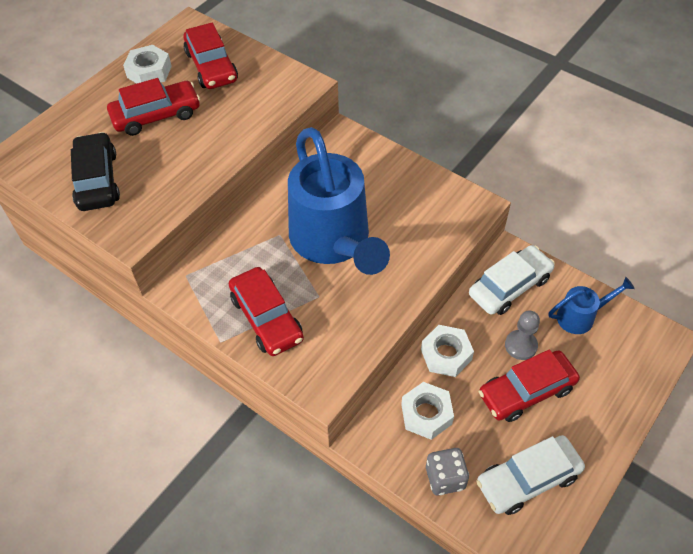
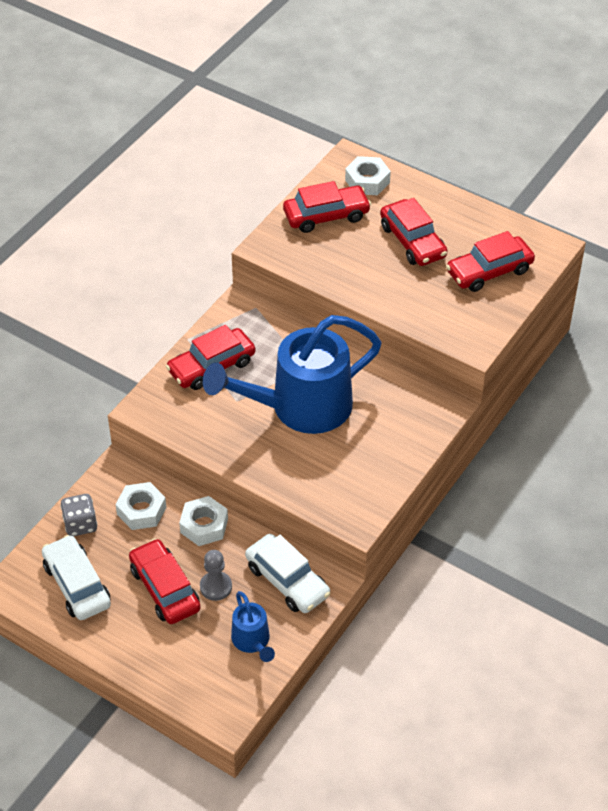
camera: 85 degrees right, 5 degrees down
(97, 180) = (326, 216): black car -> red car
(149, 72) = (474, 227): white nut -> white nut (367, 181)

